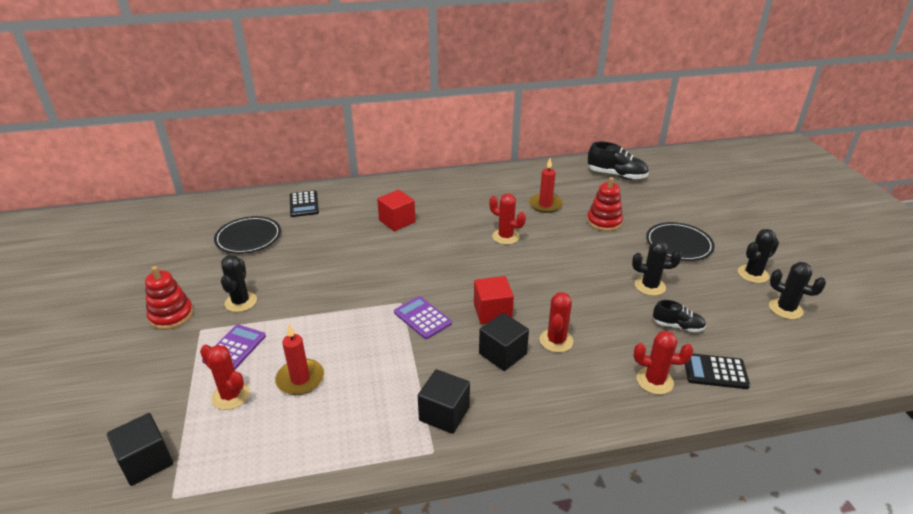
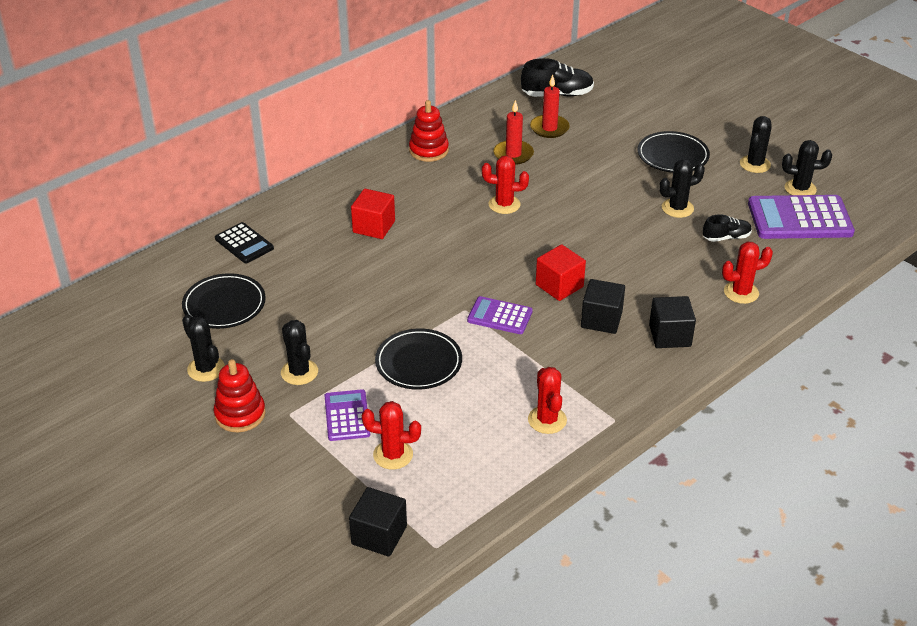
camera: 30 degrees left, 5 degrees up
(189, 275) = (206, 369): none -> black cactus
(300, 379) = (442, 414): red candle -> red candle (549, 128)
(326, 329) = (418, 362): none -> black plate
(444, 414) = (597, 388): black cube -> black cube (670, 335)
(556, 341) = (637, 290): red cactus -> red cactus (547, 420)
(604, 222) = (586, 154): red stacking toy -> red stacking toy (428, 150)
(715, 371) = (781, 266): black calculator -> none
(766, 335) = (799, 218): none -> purple calculator

